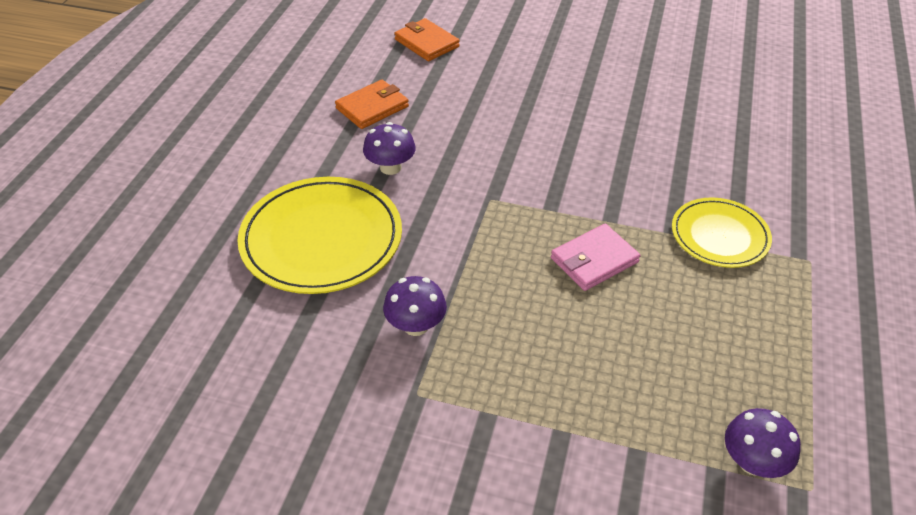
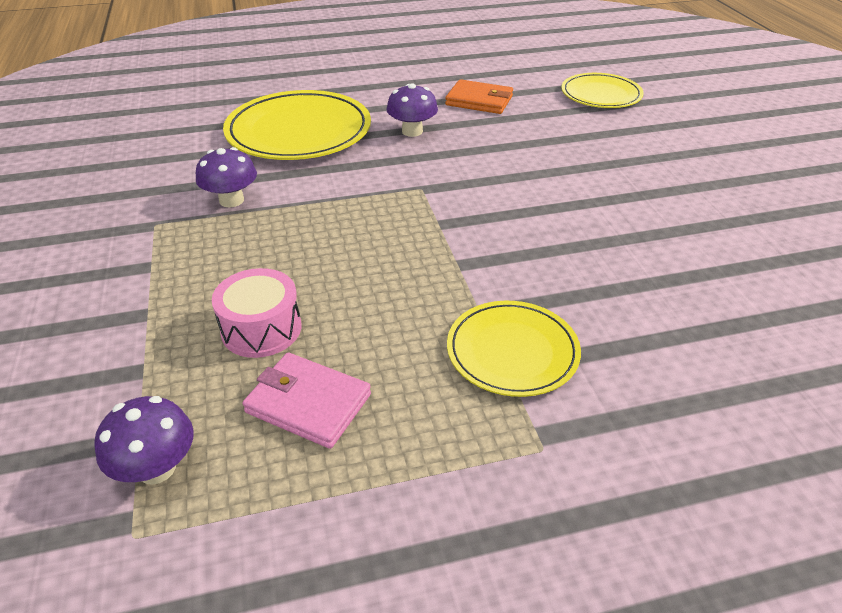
camera: 60 degrees right, 5 degrees down
(426, 43) = (601, 95): orange wallet -> yellow plate
(594, 260) = (390, 270): pink wallet -> pink wallet (308, 403)
(625, 359) = (261, 329): none -> pink drum

